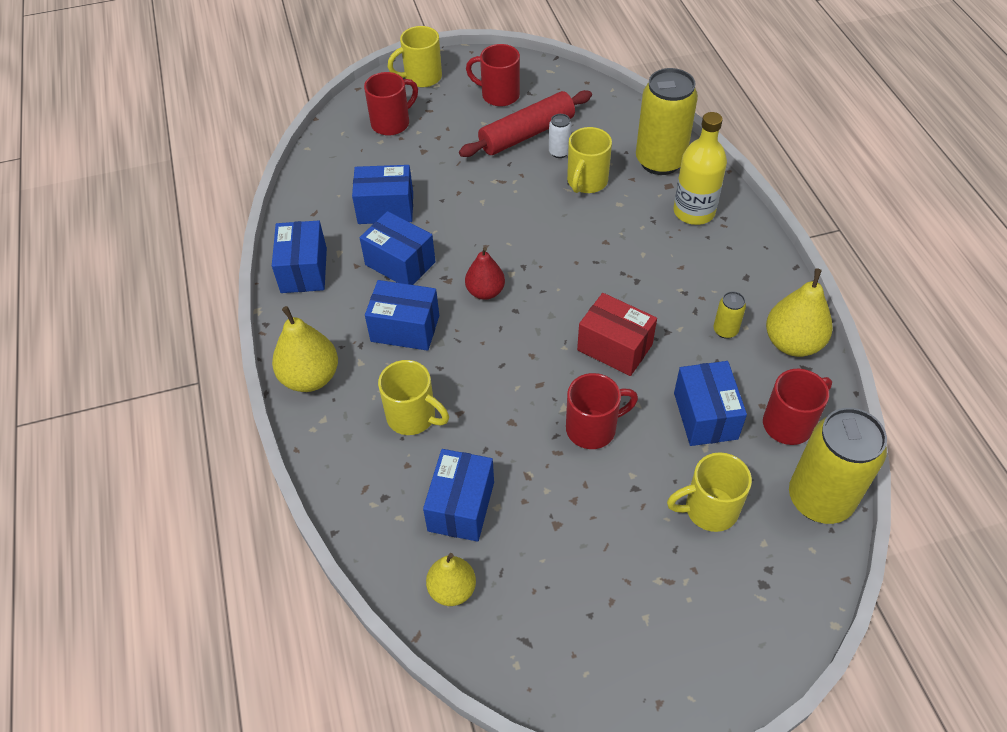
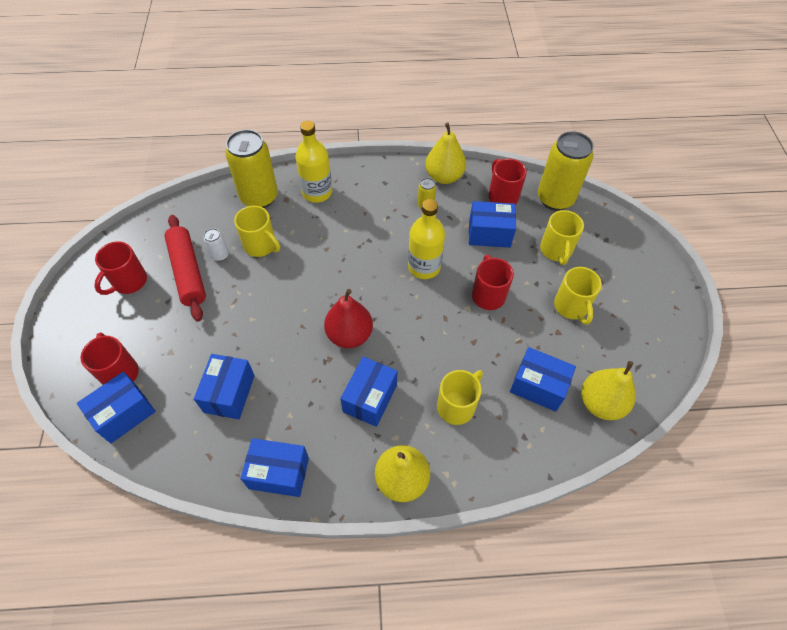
camera: 80 degrees left, 5 degrees up
(400, 263) = (298, 391): blue box -> blue box (124, 414)
(421, 77) = (69, 337): yellow mug -> yellow mug (571, 307)
(452, 589) = (601, 403): yellow pear -> yellow pear, size x1.50
(485, 292) = (349, 335): red pear -> red pear, size x1.50
(614, 347) = (424, 267): red box -> yellow bottle

